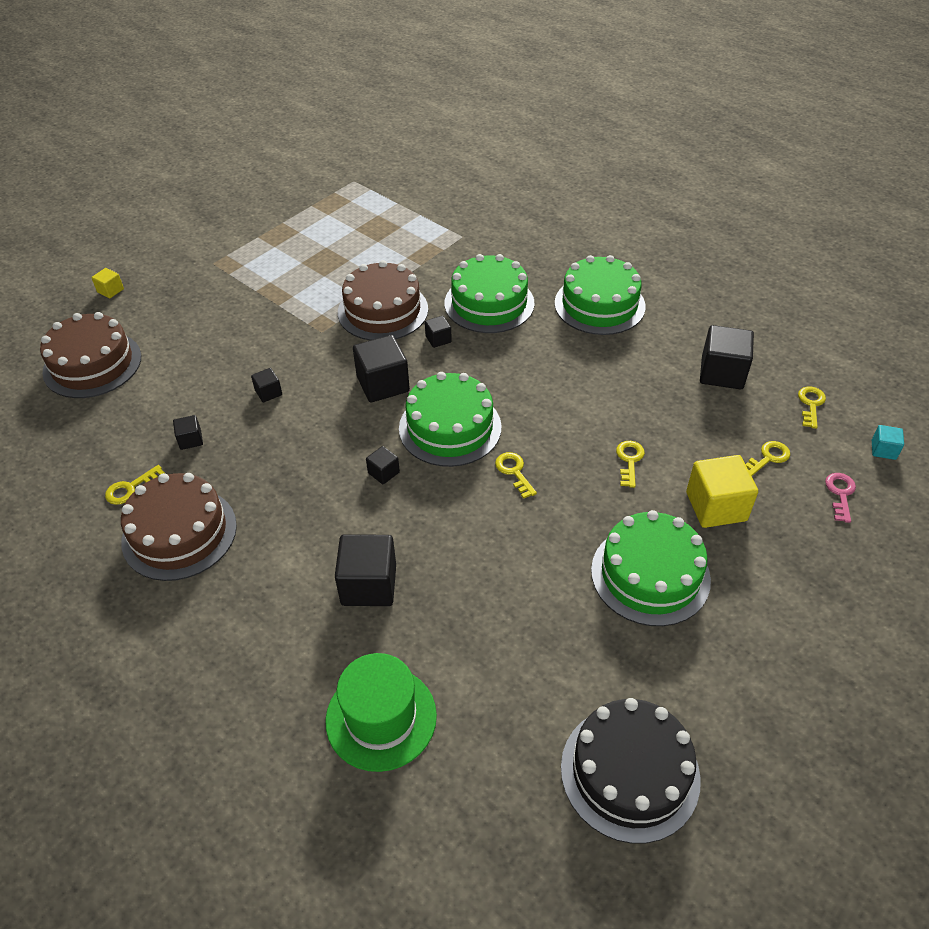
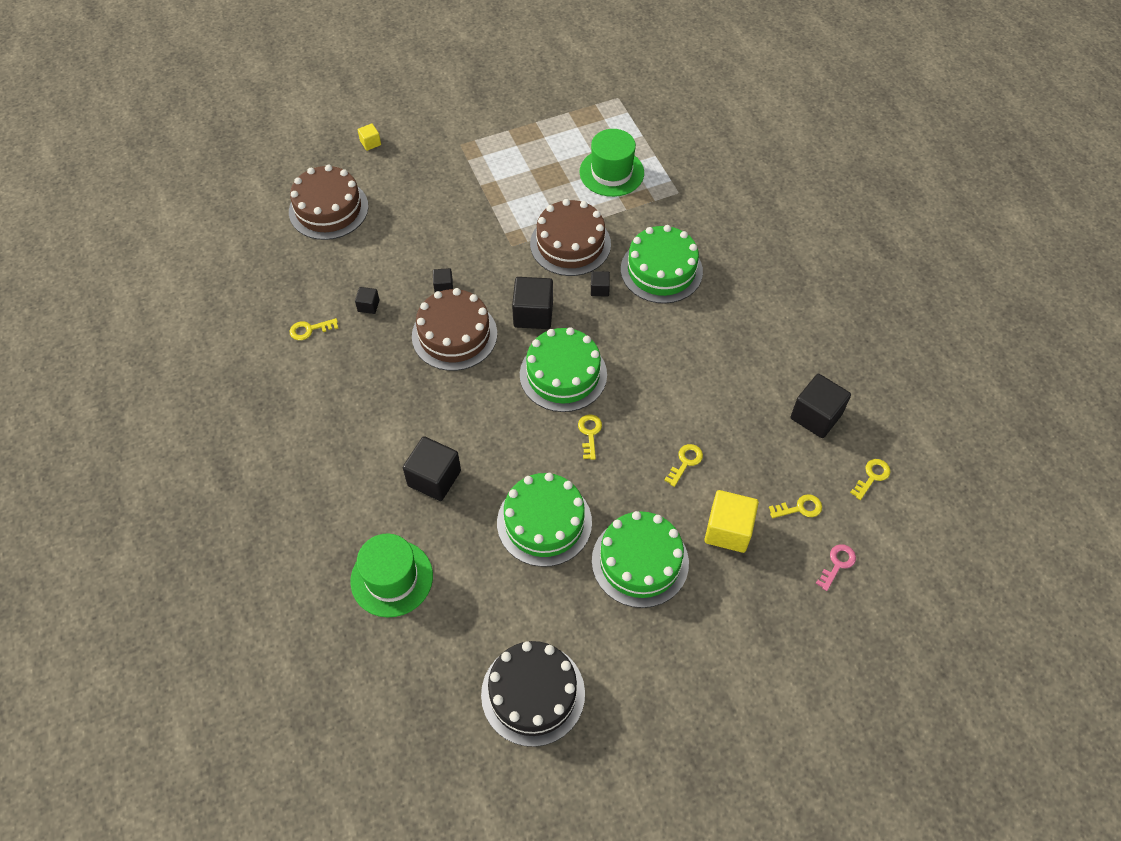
camera: 25 degrees right, 10 degrees up
(179, 533) = (326, 381): brown cake -> brown cake (454, 335)
(383, 472) = (492, 392): black cube -> none
(386, 240) = (611, 172): none -> green hat
(599, 305) = (754, 308): green cake -> green cake (544, 522)
(883, 450) = (904, 543): turquoise cube -> none

